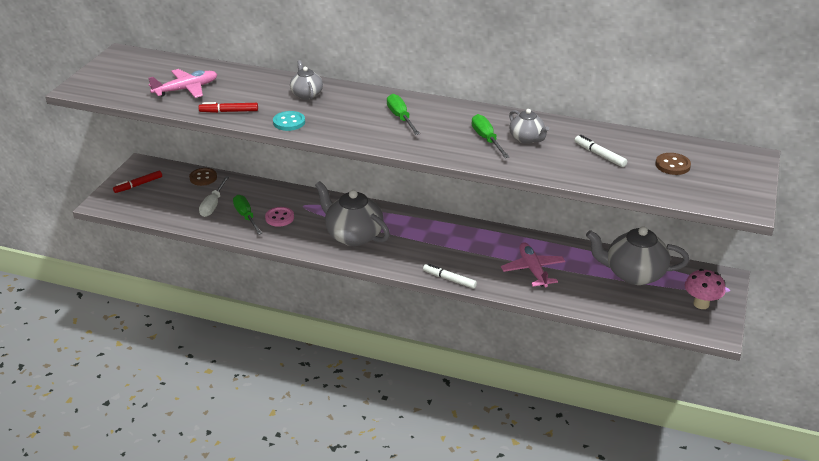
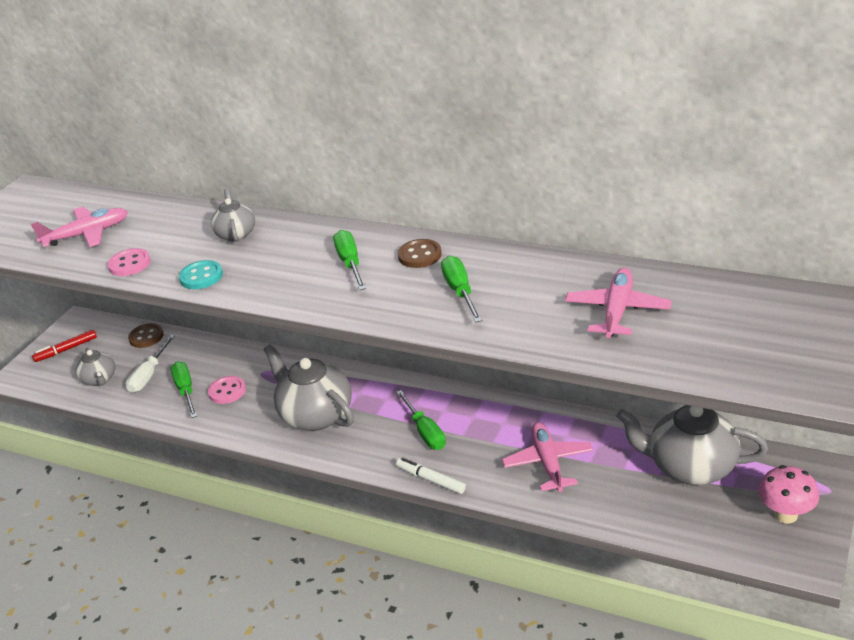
camera: 10 degrees right, 0 degrees up
(229, 111) = (129, 264): red marker -> pink button
(439, 248) = (425, 431): none -> green screwdriver
(527, 139) = (517, 288): grey teapot -> grey teapot (100, 379)
(599, 155) = (617, 311): white marker -> pink plane
(672, 165) = (724, 324): brown button -> brown button (419, 255)

